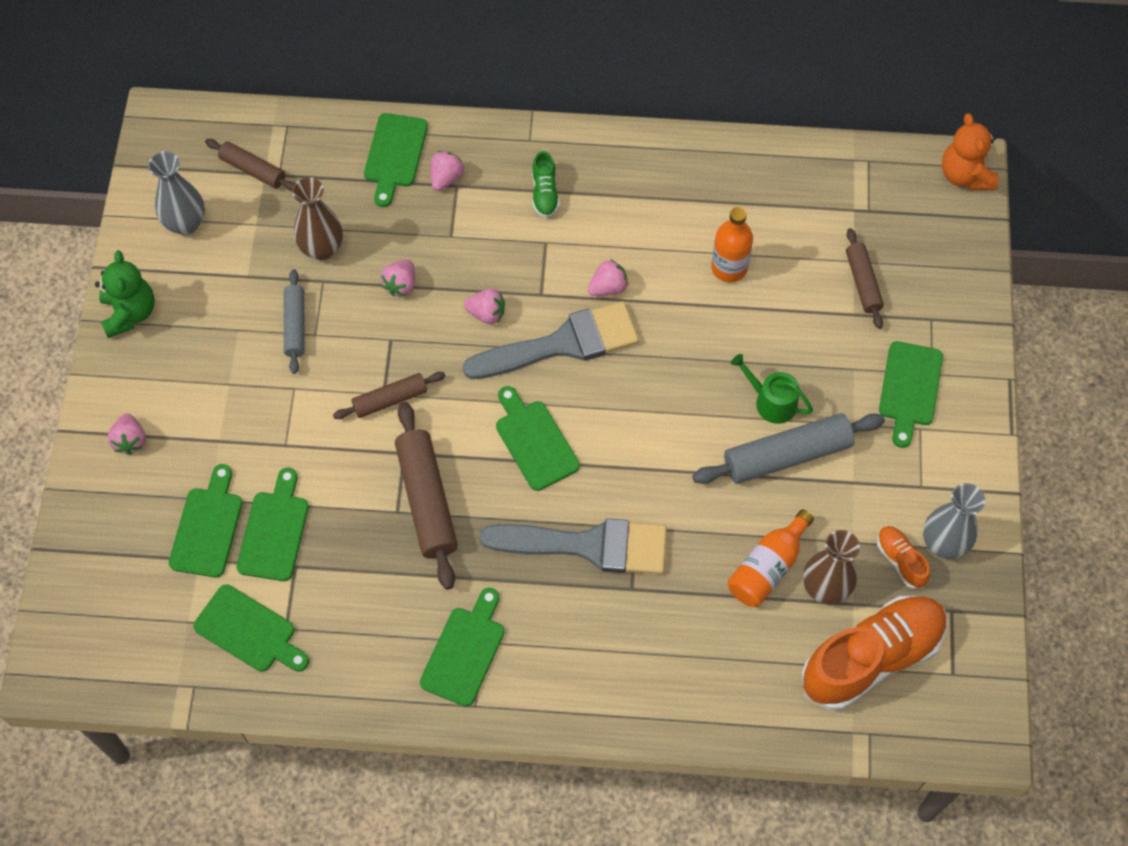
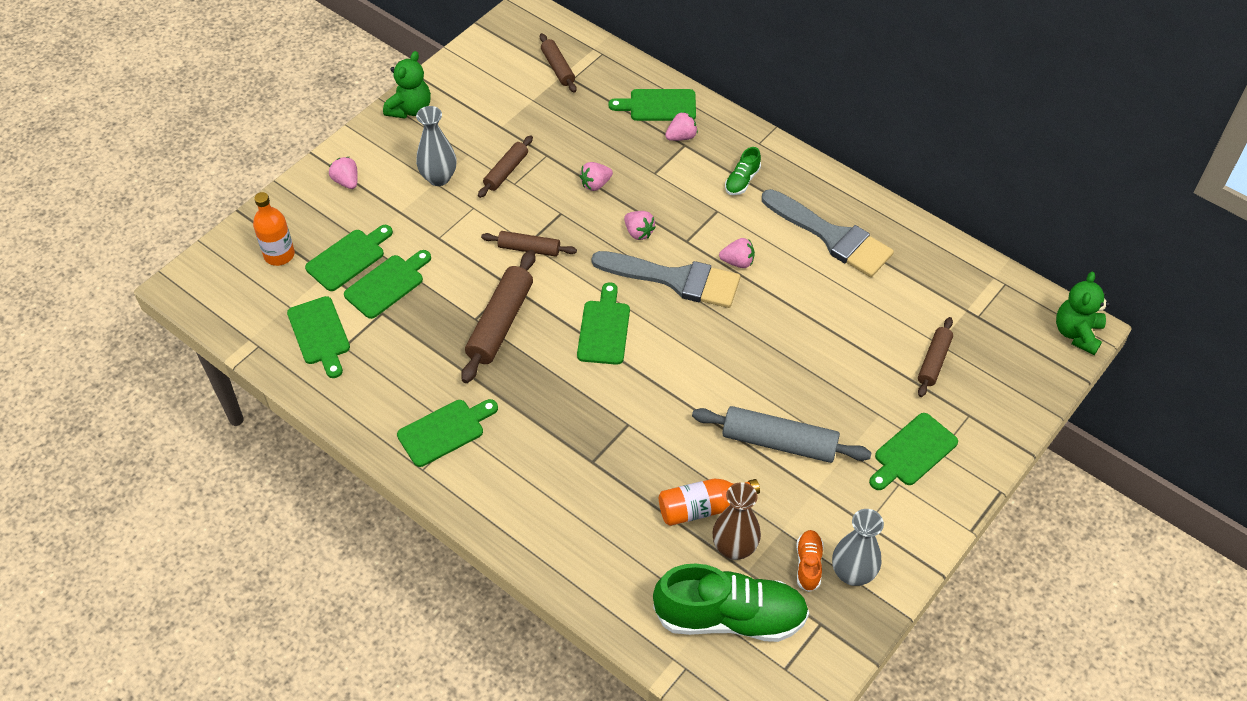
camera: 35 degrees right, 10 degrees down
(130, 440) = (346, 181): pink strawberry -> pink strawberry turned 120 degrees clockwise
(185, 223) = (489, 77): grey vase -> grey vase (439, 178)
(295, 325) = (506, 171): grey rolling pin -> brown rolling pin
(322, 249) = (562, 136): brown vase -> none
(395, 155) = (658, 105): green cutting board -> green cutting board turned 45 degrees clockwise
(588, 545) = (585, 416): grey brush -> grey brush (832, 237)
(729, 268) = (837, 297): orange bottle -> orange bottle (279, 255)
(771, 402) = (797, 400): green watering can -> none
(871, 658) = (730, 617): orange shoe -> green shoe
(965, 175) = (1077, 333): orange teddy bear -> green teddy bear

